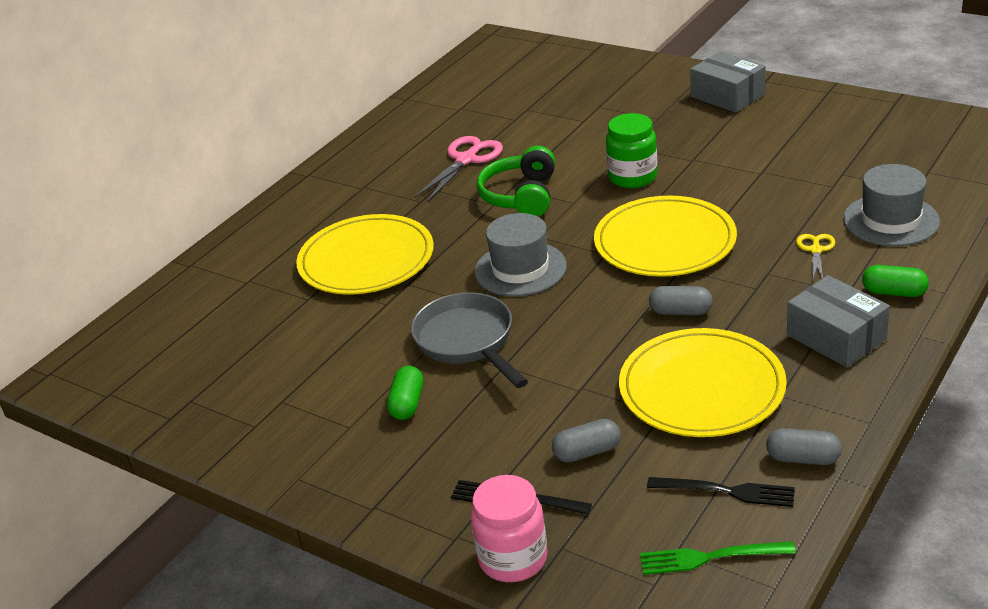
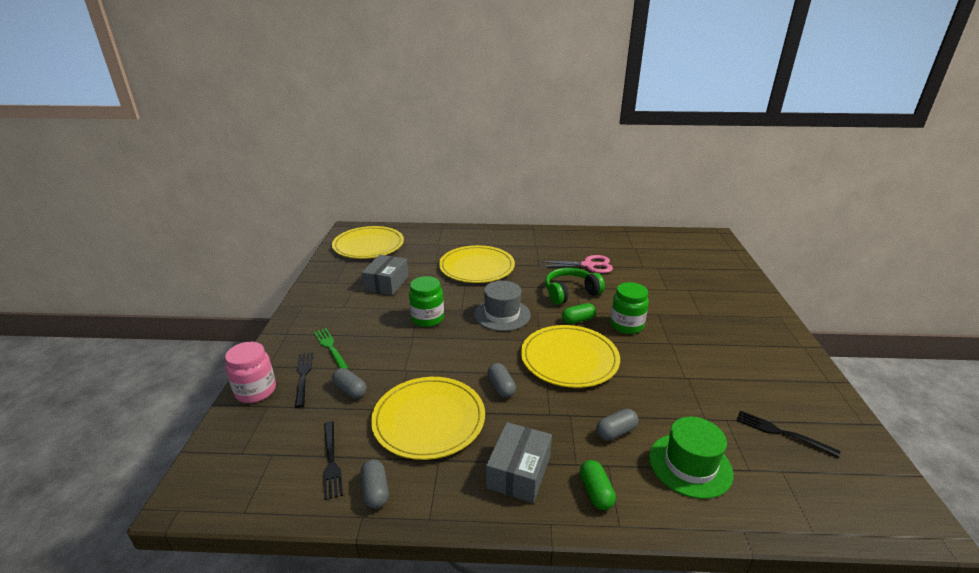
camera: 55 degrees right, 5 degrees down
(158, 364) = (368, 245): none -> yellow plate
(407, 403) = (368, 317): green capsule -> green capsule (578, 320)
(468, 341) = (427, 318): grey pan -> green jar
(709, 558) = (267, 471): green fork -> green fork (330, 347)
(727, 96) = (763, 335): grey box -> grey box (386, 283)
(816, 250) = (616, 432): yellow scissors -> grey capsule
(879, 151) = (780, 432): none -> black fork
(890, 220) = (690, 465): grey hat -> green hat

